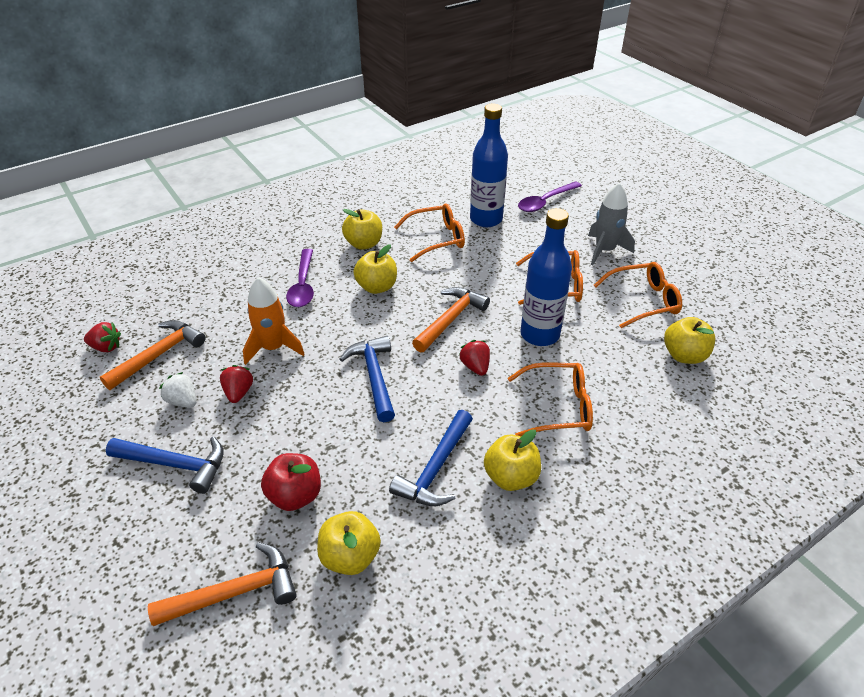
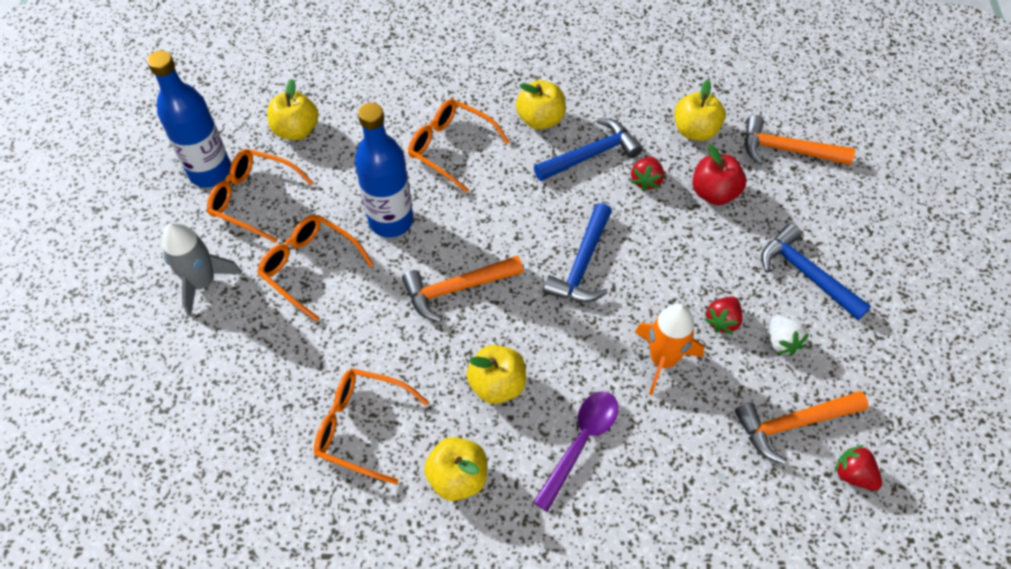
camera: 145 degrees left, 15 degrees up
(475, 367) = (482, 222): red strawberry -> red strawberry (646, 180)
(486, 219) = (268, 425): blue bottle -> blue bottle (210, 172)
(545, 202) = (162, 410): purple spoon -> none

